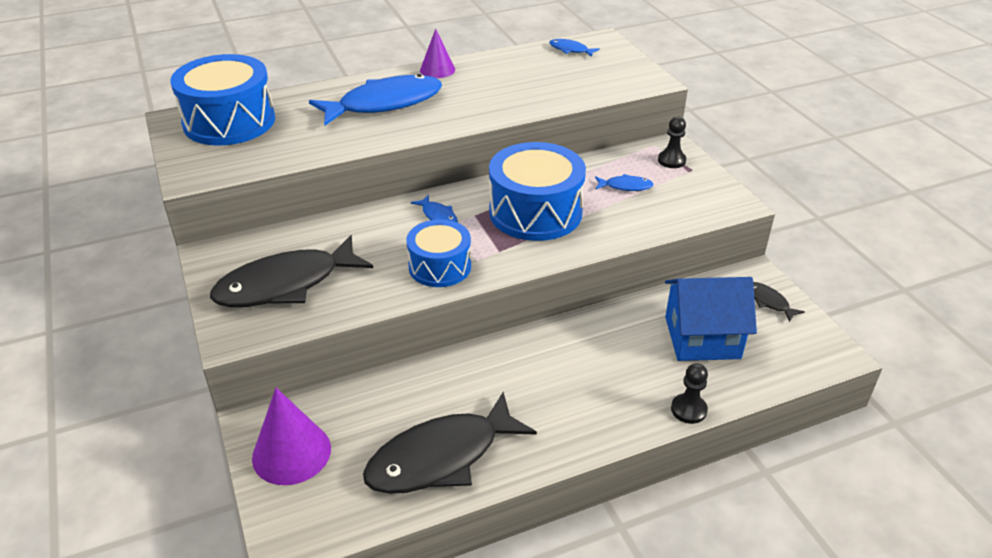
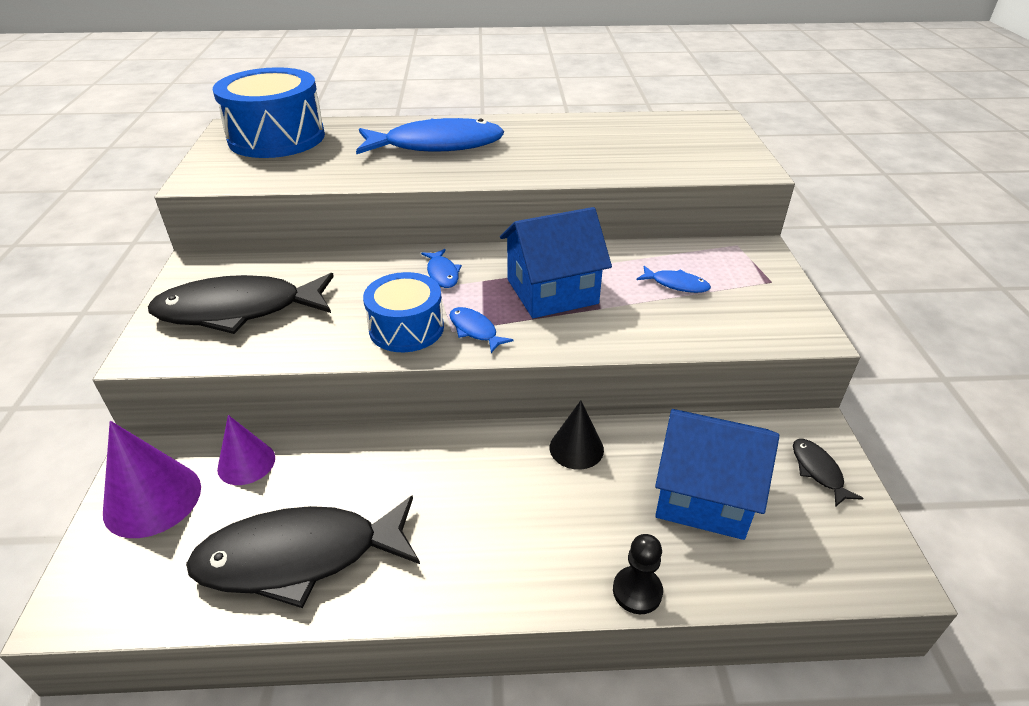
camera: 20 degrees right, 0 degrees up
(437, 70) = (515, 122): purple cone -> purple cone (246, 463)
(535, 212) = (552, 291): blue drum -> blue house
(570, 50) = (674, 124): blue fish -> blue fish (475, 330)
(598, 329) = (576, 448): none -> black cone
(671, 160) = (750, 266): black pawn -> none

